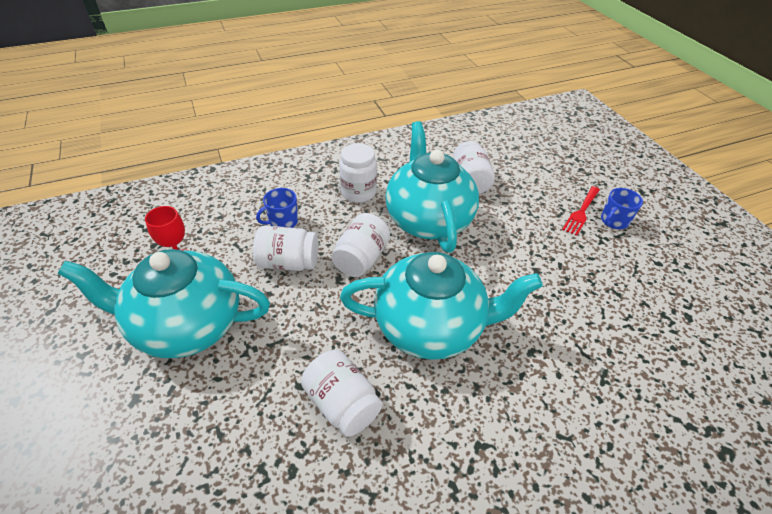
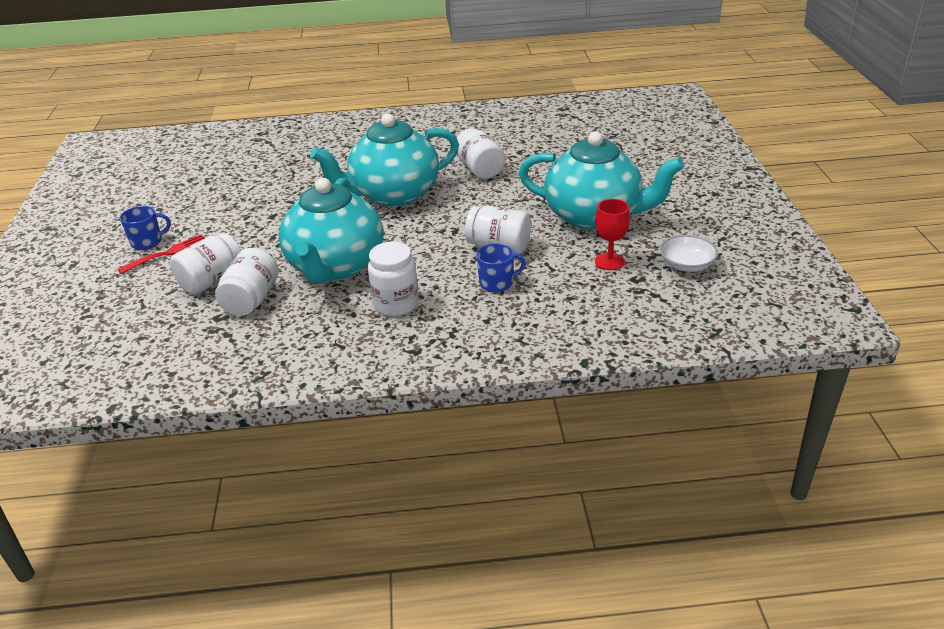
camera: 160 degrees left, 10 degrees down
(105, 267) = (686, 265): none -> white bowl
(361, 258) = (426, 242): white jar -> white jar (211, 281)
(431, 327) = (393, 195): turquoise teapot -> turquoise teapot turned 45 degrees counterclockwise

